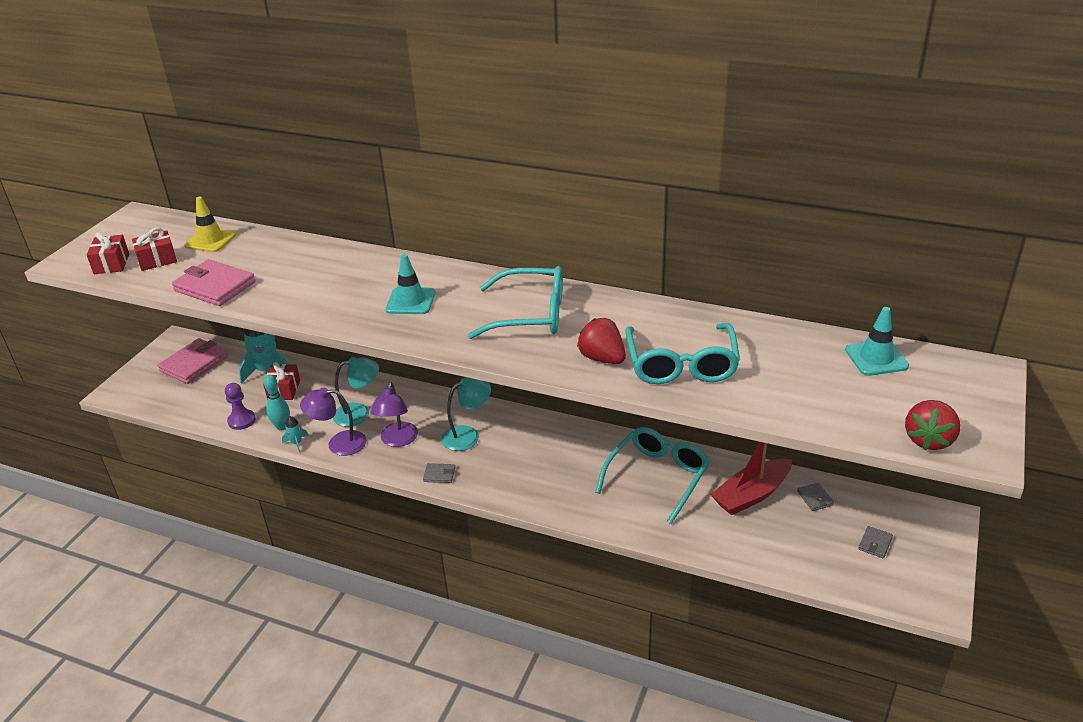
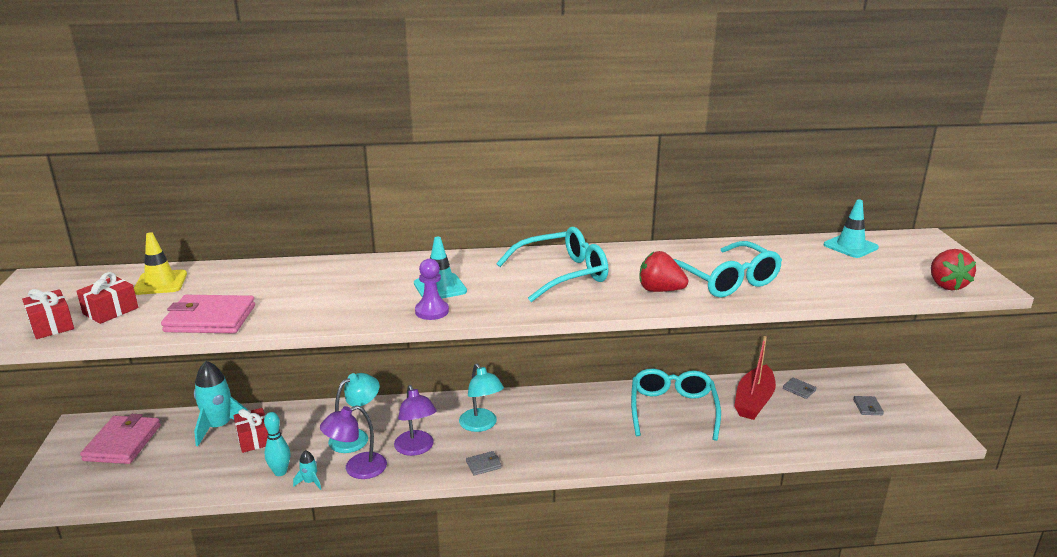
camera: 30 degrees left, 10 degrees down
(241, 420) = (227, 480): purple pawn -> purple pawn (432, 311)
(468, 435) = (481, 425): turquoise lamp -> turquoise lamp turned 120 degrees clockwise

